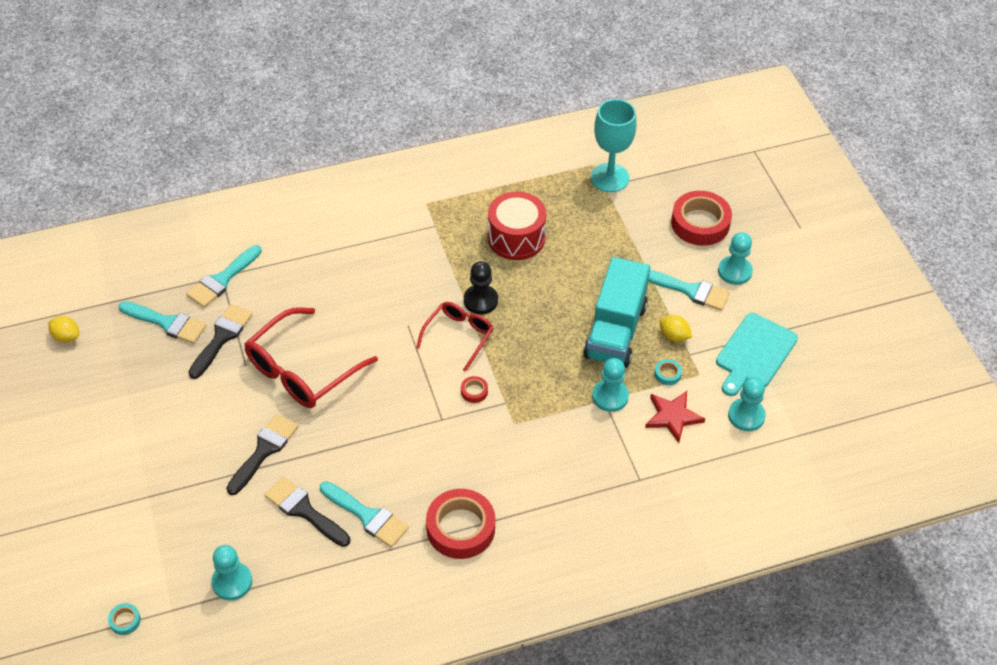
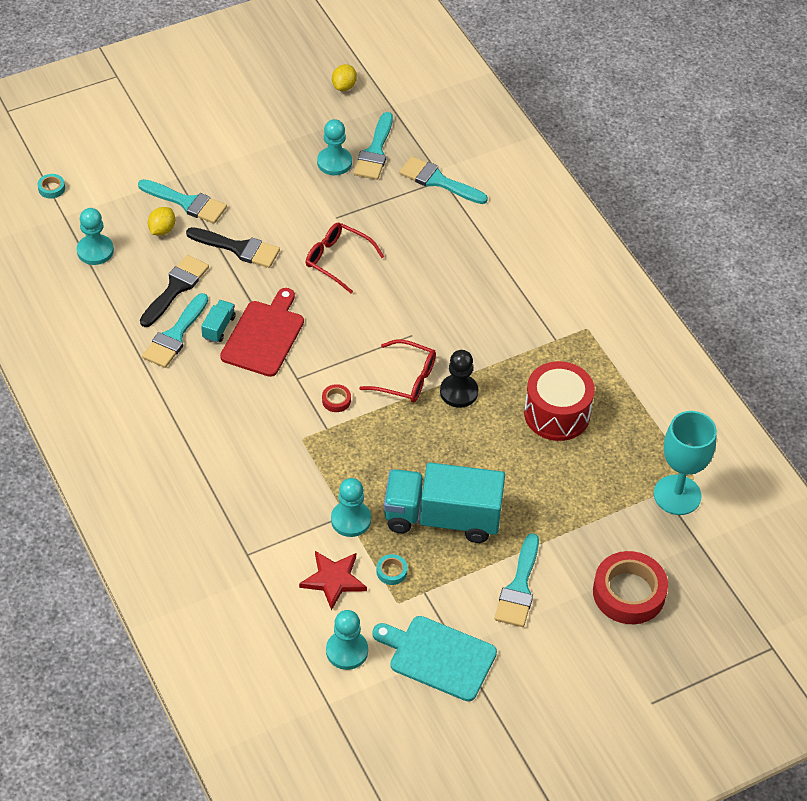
camera: 80 degrees right, 0 degrees up
(187, 490) = (187, 203): none -> turquoise brush
(222, 337) = (365, 194): black brush -> none
(302, 370) = (337, 260): red glasses -> red glasses, size x0.61
(365, 477) = (219, 327): none -> turquoise truck
(384, 440) = (264, 335): none -> red cutting board
(460, 528) = (170, 409): red tape -> none
(674, 336) = (447, 575): yellow lemon -> yellow lemon (162, 230)
(734, 271) = (560, 632): turquoise pawn -> turquoise pawn (334, 162)

